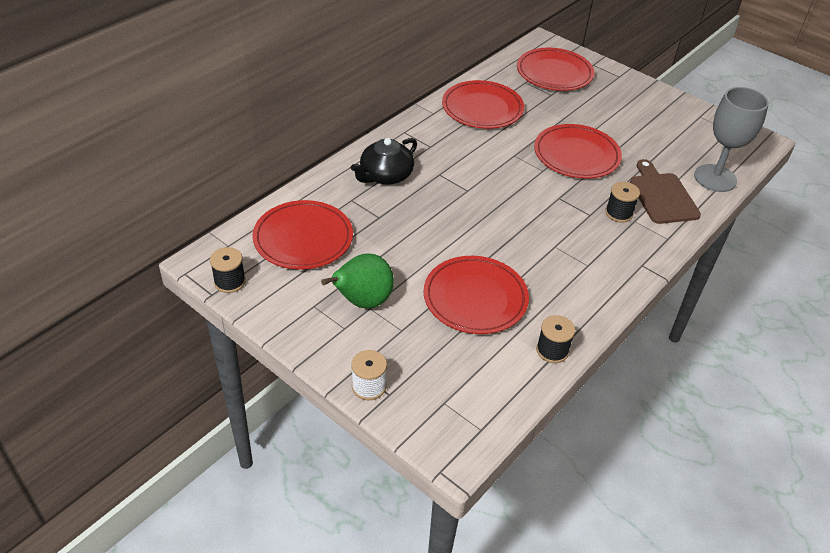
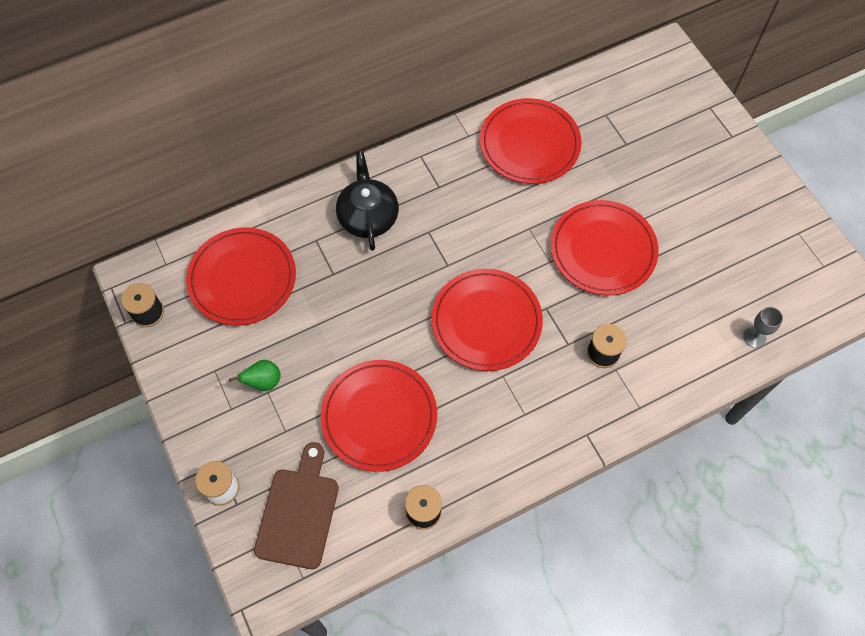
camera: 25 degrees right, 20 degrees up
(362, 302) = (263, 382): green pear -> green pear, size x0.54
(385, 175) = (368, 216): black teapot -> black teapot turned 105 degrees clockwise
(554, 73) = (650, 109): red plate -> red plate (486, 322)
(662, 195) = (671, 343): brown cutting board -> brown cutting board (299, 512)
(715, 178) = (754, 337): grey goblet -> grey goblet, size x0.43

